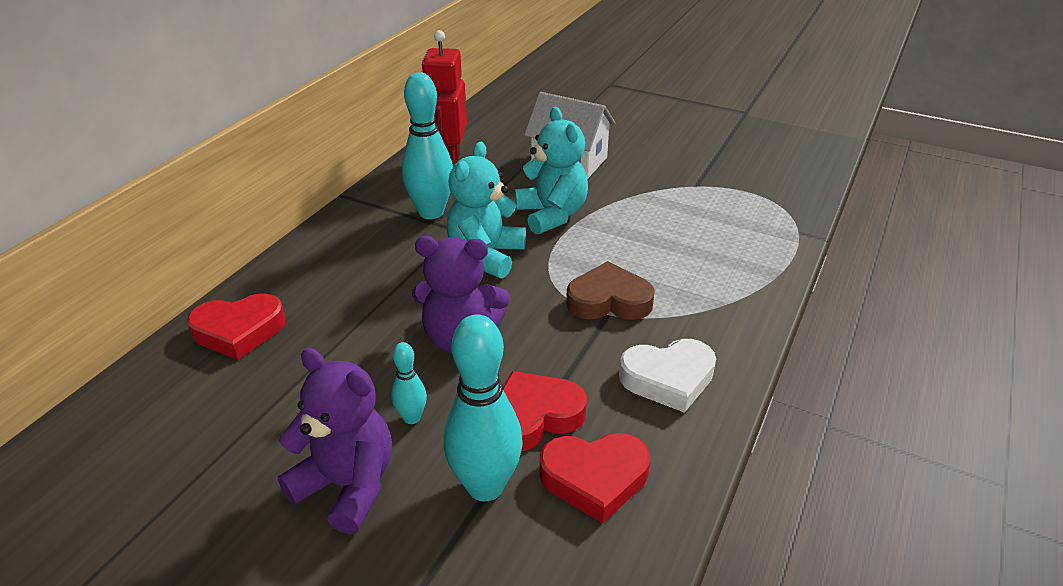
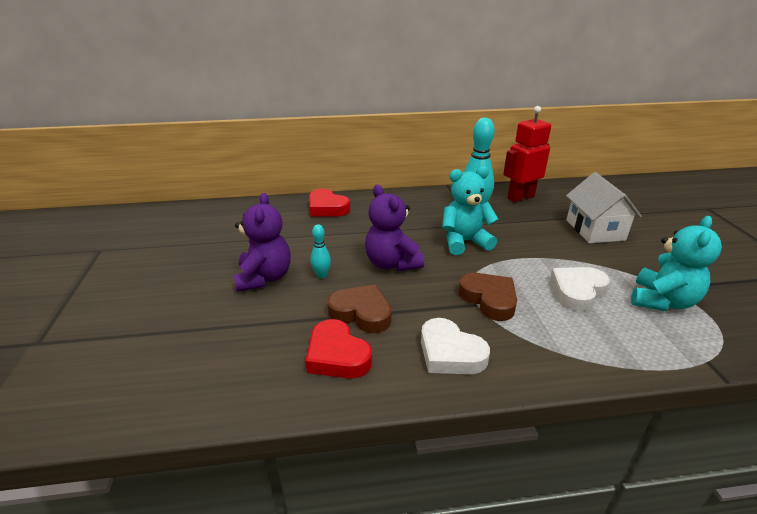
camera: 55 degrees right, 5 degrees down
(485, 486) = (298, 318): turquoise bowling pin -> none
(534, 417) = (361, 313): red heart -> brown heart
(552, 215) = (533, 246): turquoise teddy bear -> turquoise teddy bear (662, 301)
(653, 237) = (577, 292): none -> white heart

